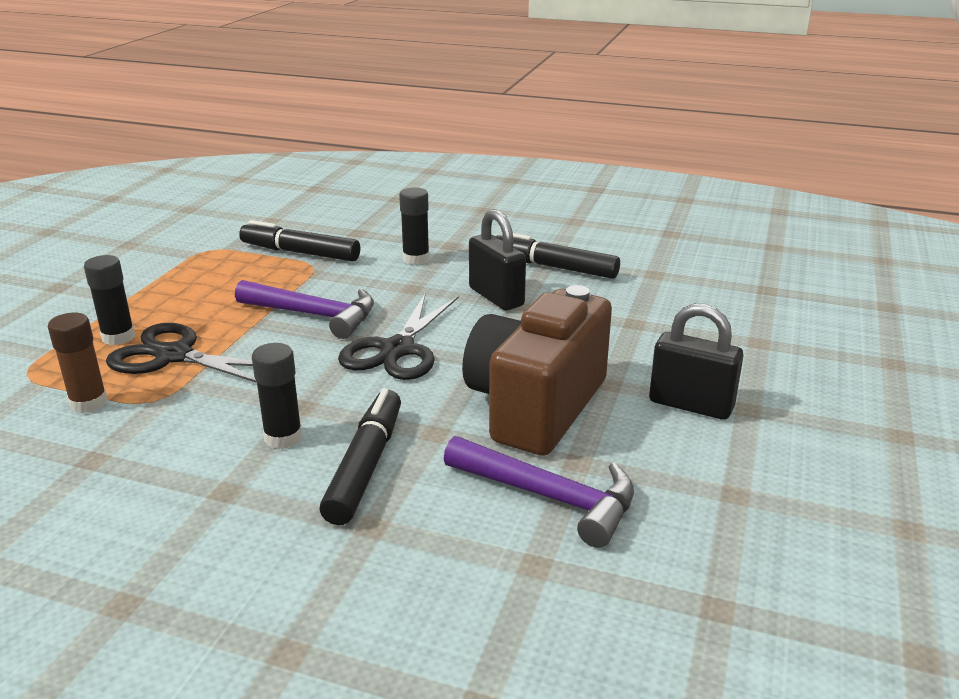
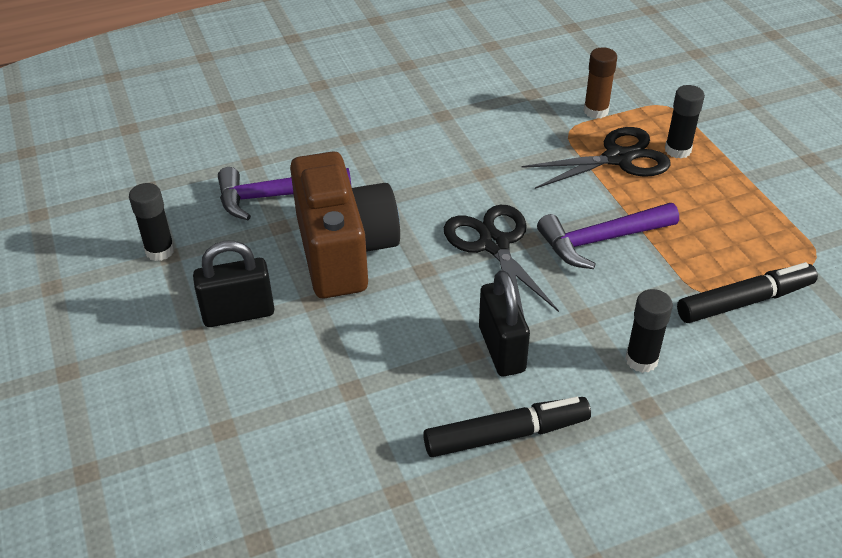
camera: 140 degrees right, 15 degrees up
(283, 438) = (461, 150): black glue stick -> black glue stick (160, 251)
(365, 466) = (394, 161): black marker -> none
(496, 297) = (501, 349): black padlock -> black padlock turned 60 degrees clockwise

